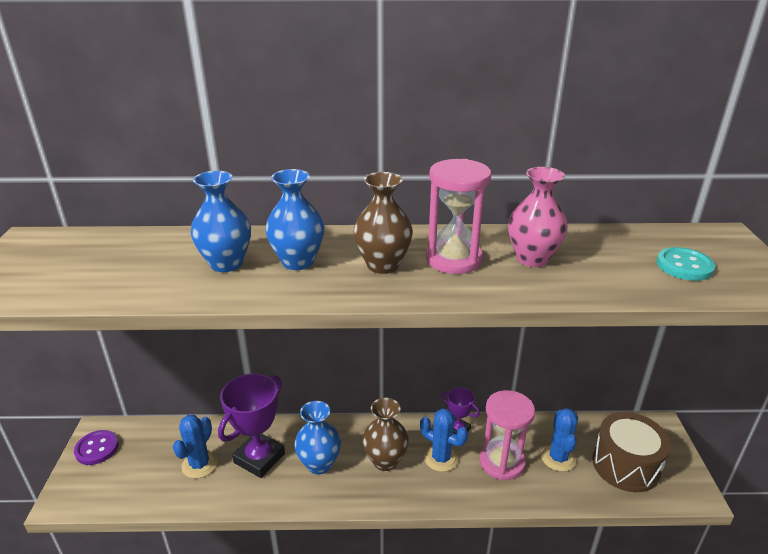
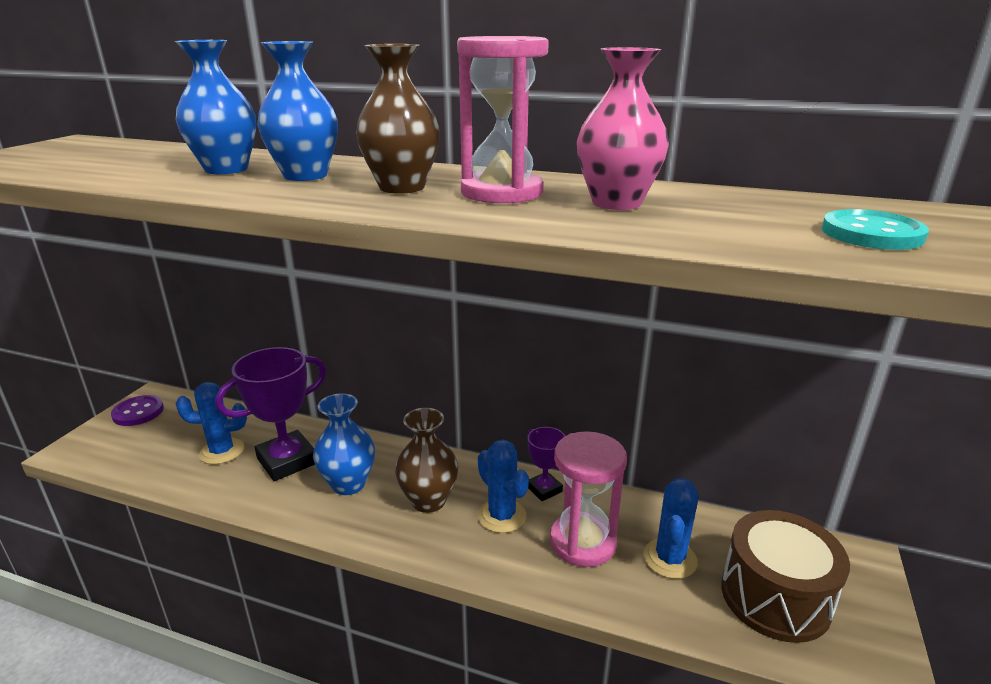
camera: 20 degrees right, 5 degrees down
(199, 464) = (222, 451): blue cactus -> blue cactus turned 45 degrees clockwise

